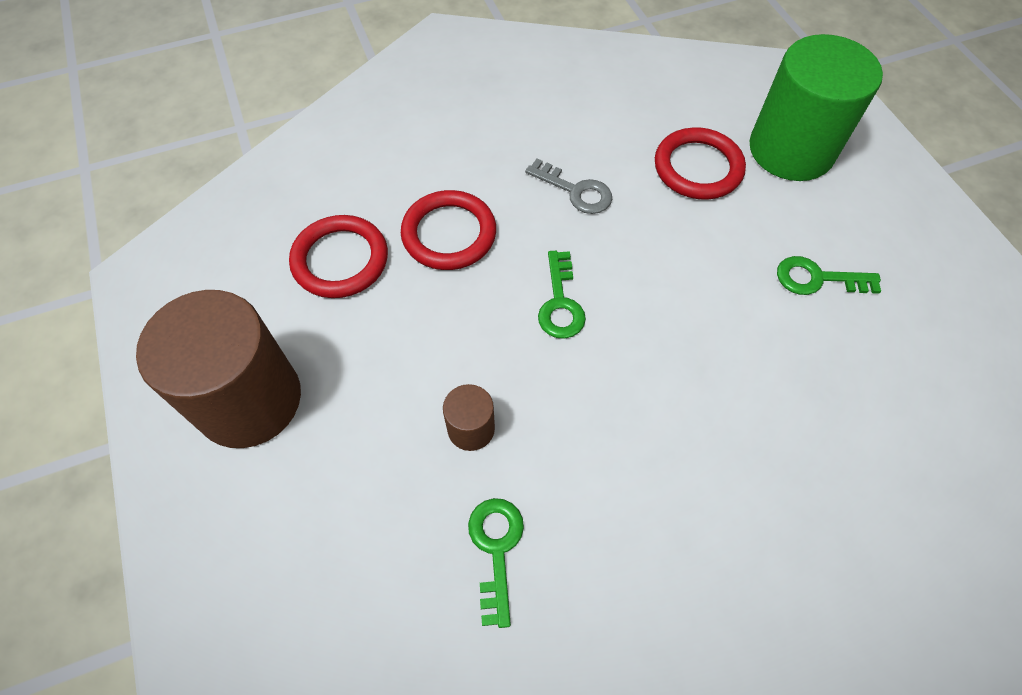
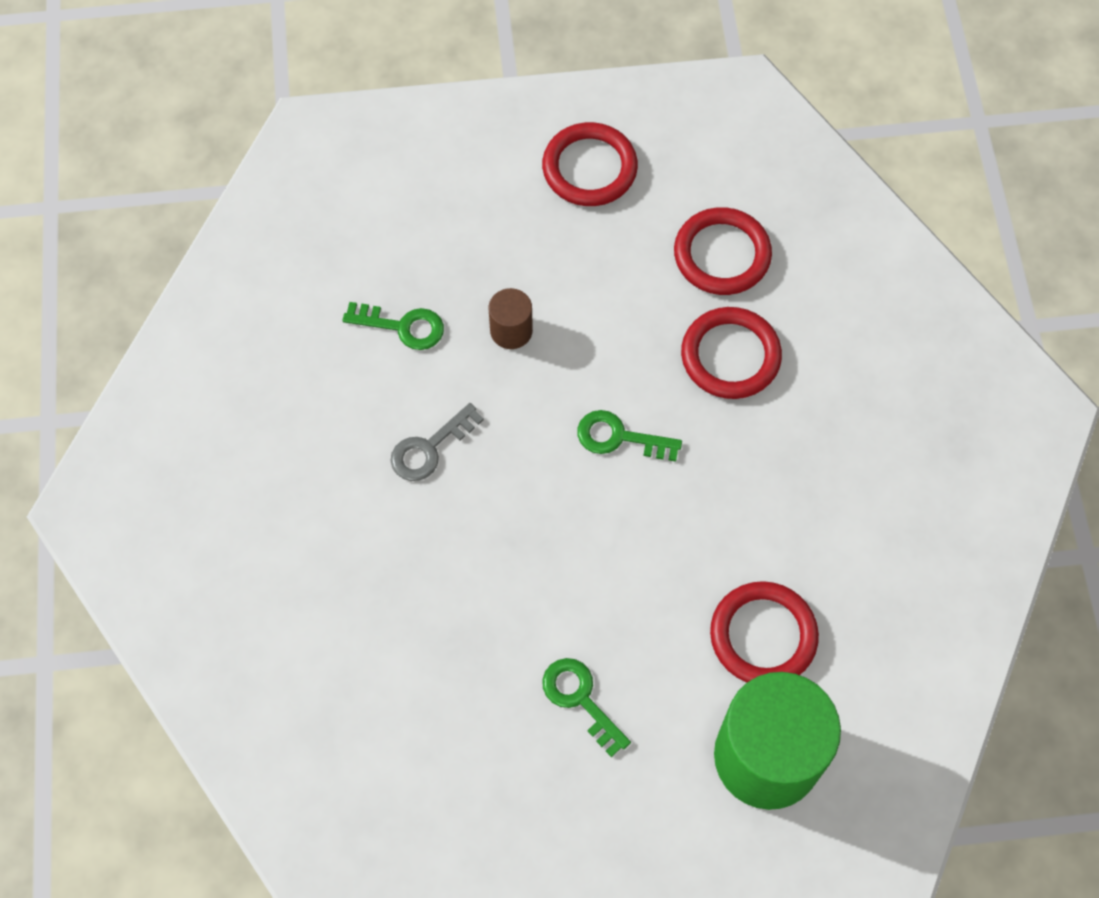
camera: 105 degrees right, 5 degrees up
(249, 400) = (589, 168): brown cylinder -> red ring
(575, 191) = (759, 493): grey key -> grey key (429, 448)
(817, 278) = (580, 699): green key -> green key turned 60 degrees counterclockwise

